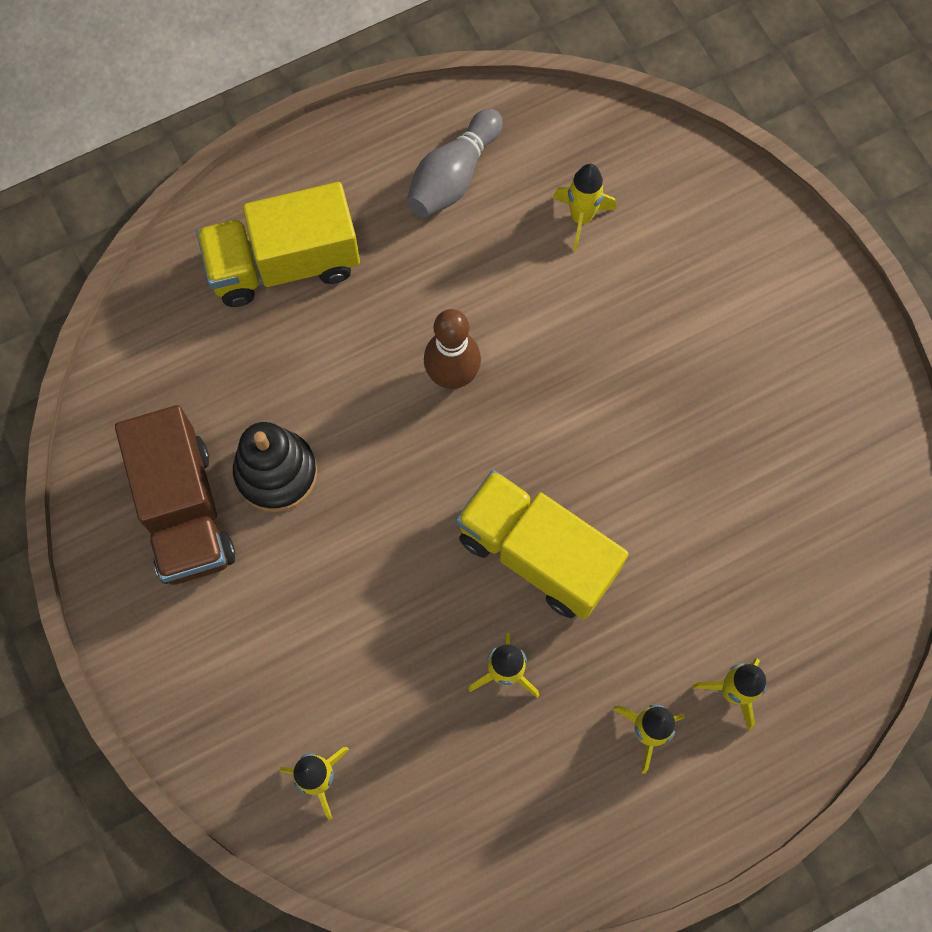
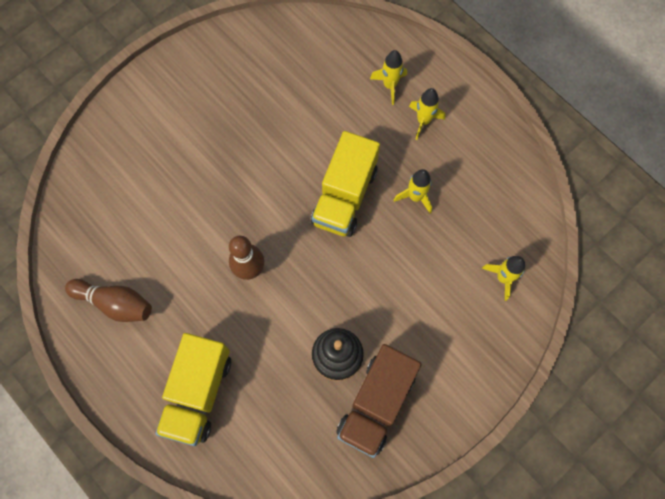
camera: 105 degrees left, 0 degrees up
(184, 511) = (376, 403): brown truck -> brown truck turned 150 degrees clockwise
(284, 264) = (198, 393): yellow truck -> yellow truck turned 45 degrees clockwise
(453, 176) = (115, 303): grey bowling pin -> brown bowling pin
(581, 218) = (130, 220): yellow rocket -> none

